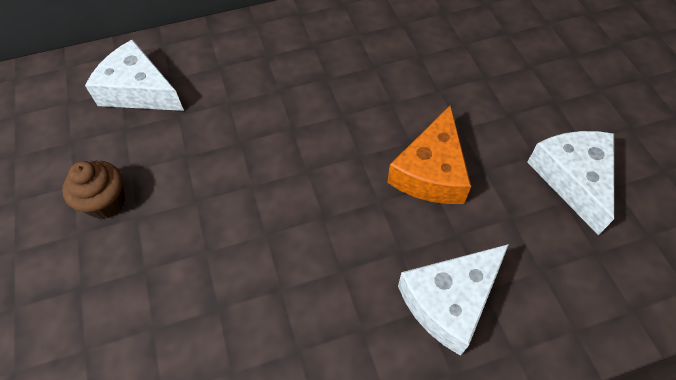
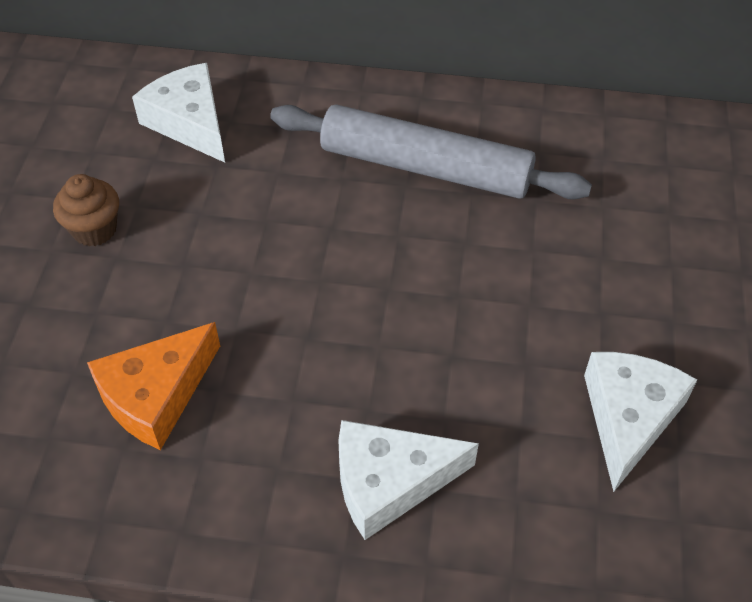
camera: 25 degrees right, 5 degrees down
(333, 60) = (425, 167): none -> grey rolling pin
(431, 171) = (460, 339): orange cheese -> orange cheese (156, 395)

